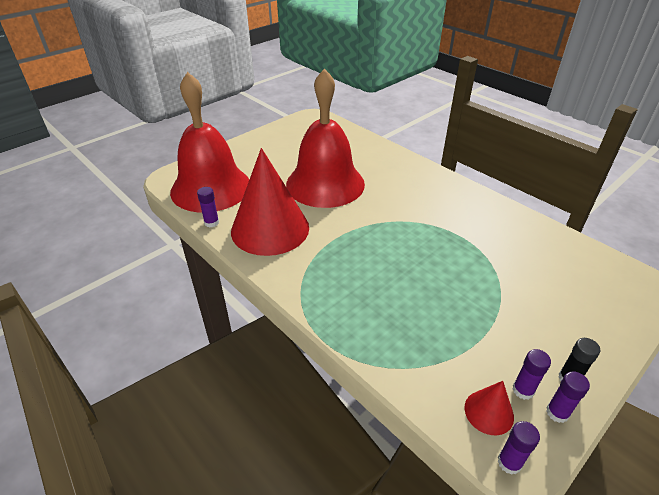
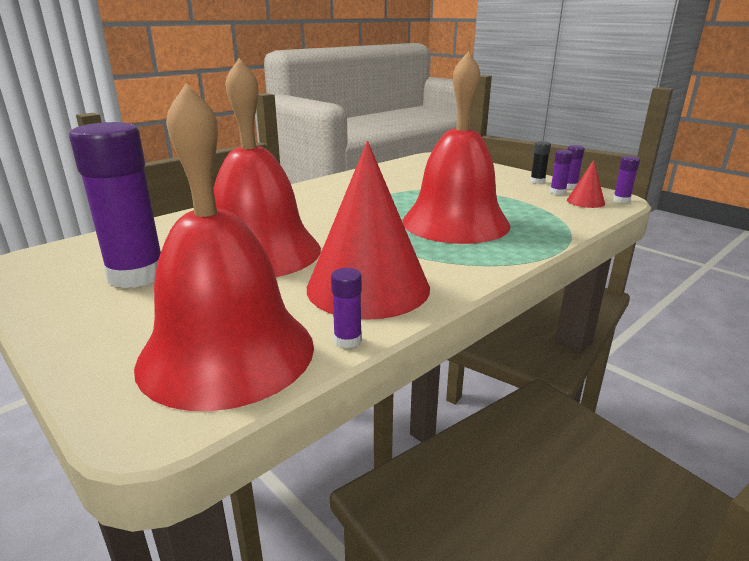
camera: 90 degrees left, 15 degrees down
(295, 150) = (137, 275): none -> purple glue stick
(392, 280) = (455, 222): none -> red bell

